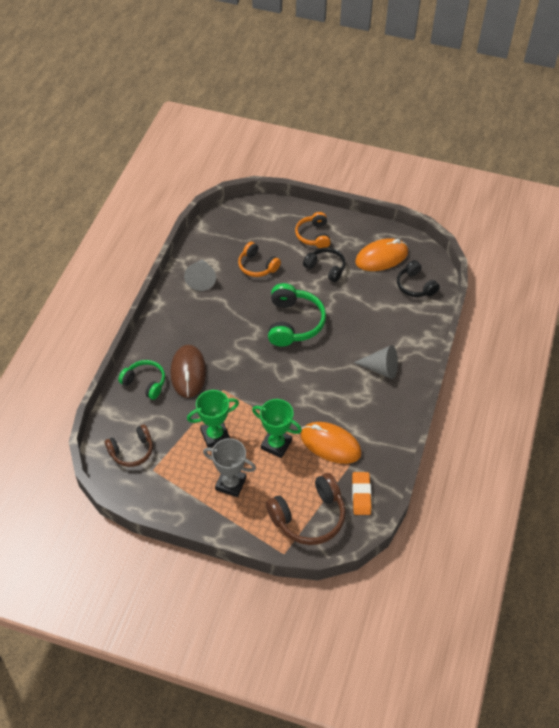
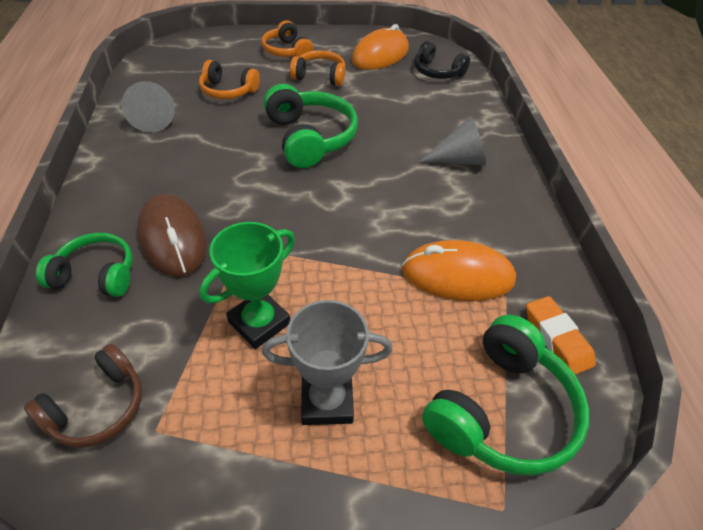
camera: 25 degrees left, 5 degrees down
(276, 444) = (373, 303): green trophy -> none
(309, 517) = (501, 410): brown headphones -> green headphones
(326, 268) = (320, 76): black headphones -> orange headphones

